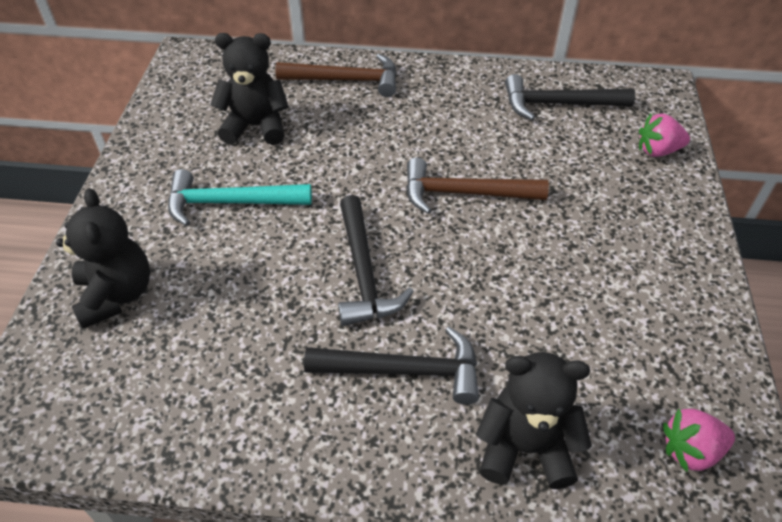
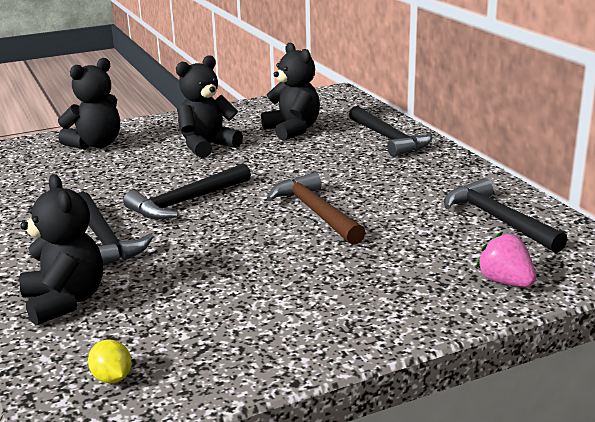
camera: 60 degrees right, 25 degrees down
(230, 203) = (207, 146): turquoise hammer -> black teddy bear
(346, 80) = (389, 139): brown hammer -> black hammer
(690, 450) = (112, 378): pink strawberry -> yellow lemon

